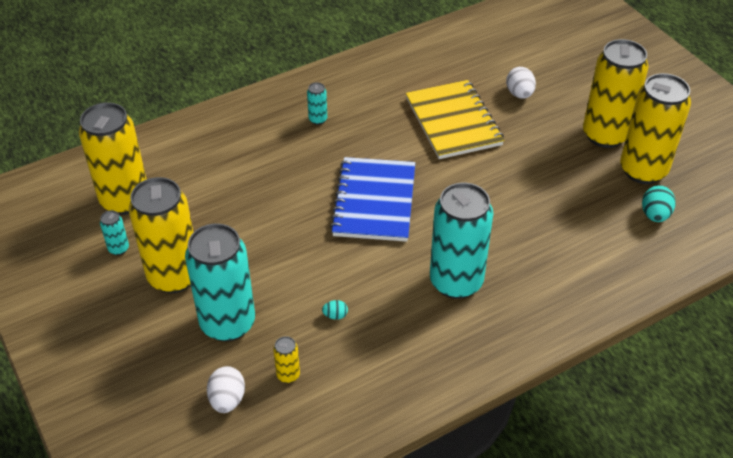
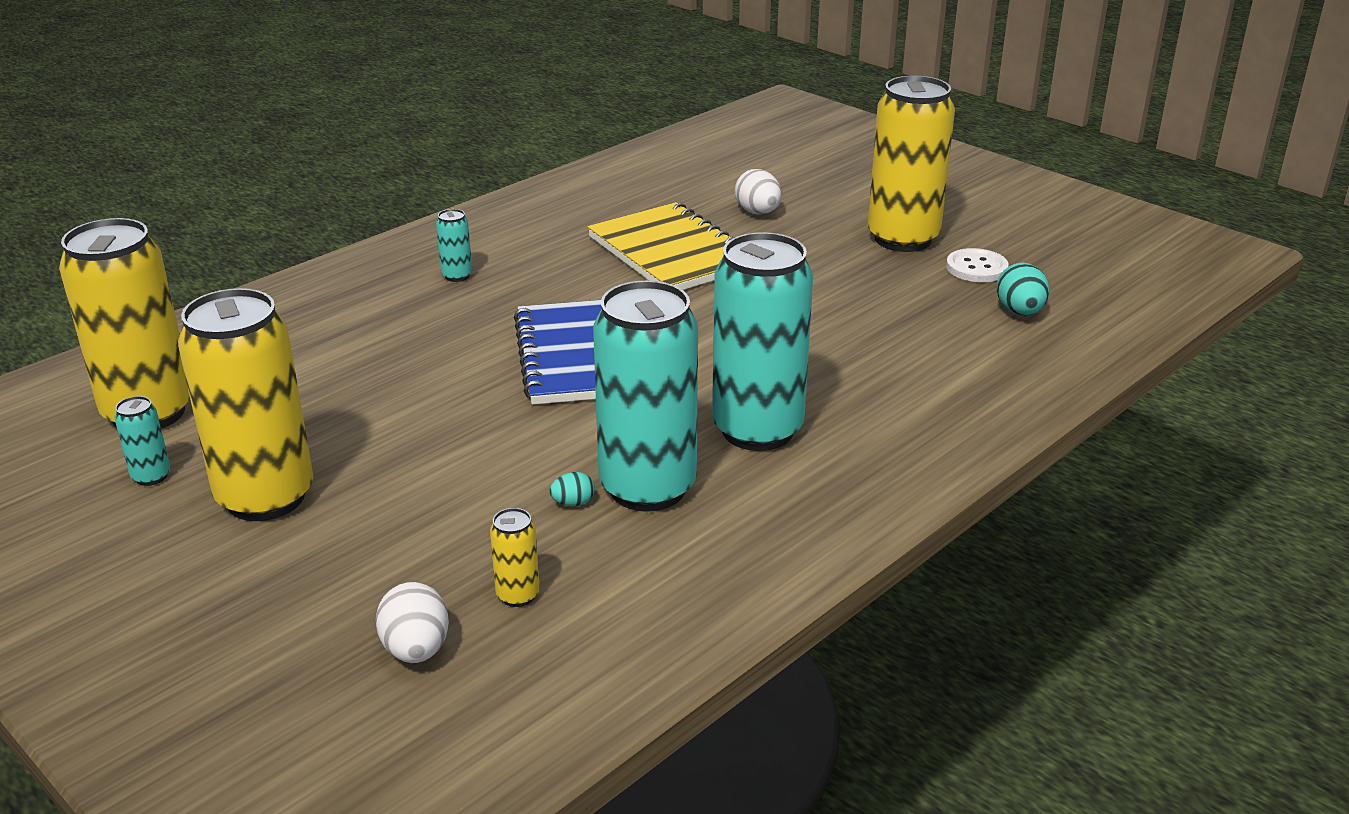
camera: 15 degrees left, 15 degrees down
(227, 323) = (383, 544): turquoise can -> turquoise can (647, 488)
(643, 170) = (976, 268): yellow can -> white button

